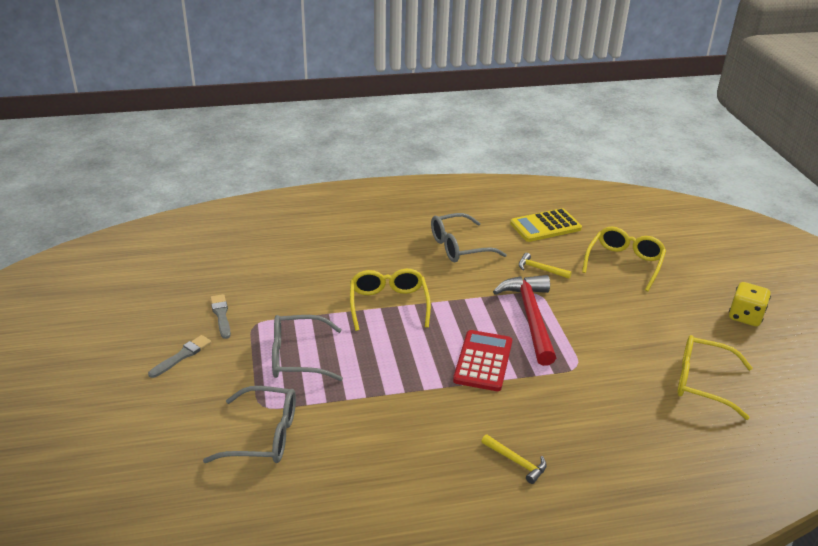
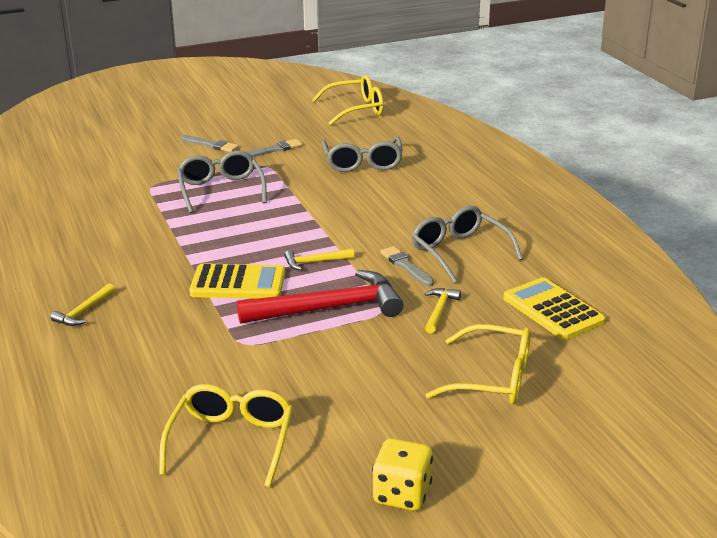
camera: 80 degrees right, 5 degrees down
(264, 436) = (114, 192): grey glasses -> grey glasses (362, 163)
(388, 304) = (321, 222): yellow glasses -> yellow glasses (356, 109)
(457, 316) = (315, 262): none -> yellow hammer
(474, 273) = (406, 266): none -> grey brush
(483, 361) = (238, 283): red calculator -> yellow calculator

